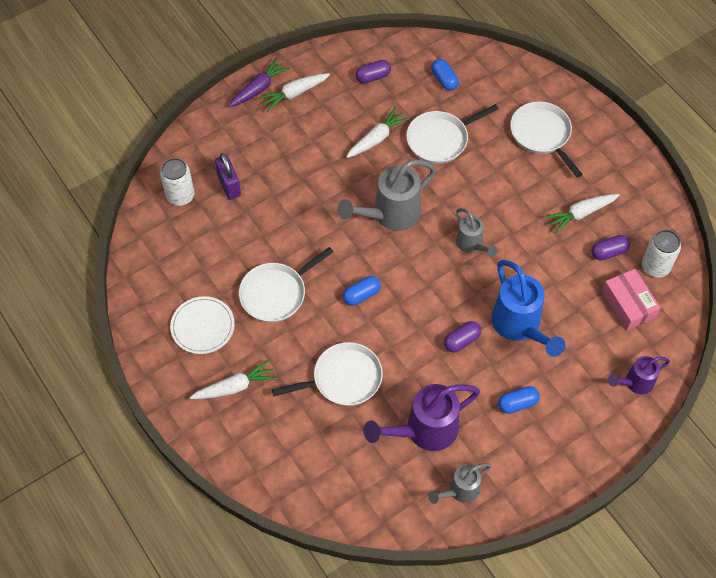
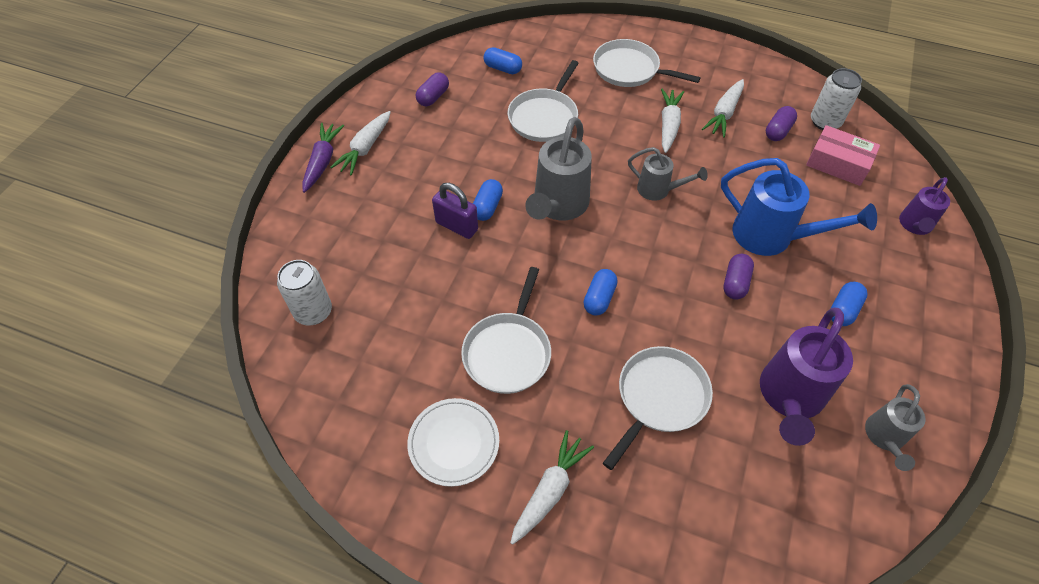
camera: 35 degrees left, 5 degrees down
(229, 185) = (363, 270): purple padlock -> purple padlock (456, 226)
(342, 187) = (487, 207): none -> blue capsule
(377, 138) = (483, 146): white carrot -> white carrot (668, 125)

